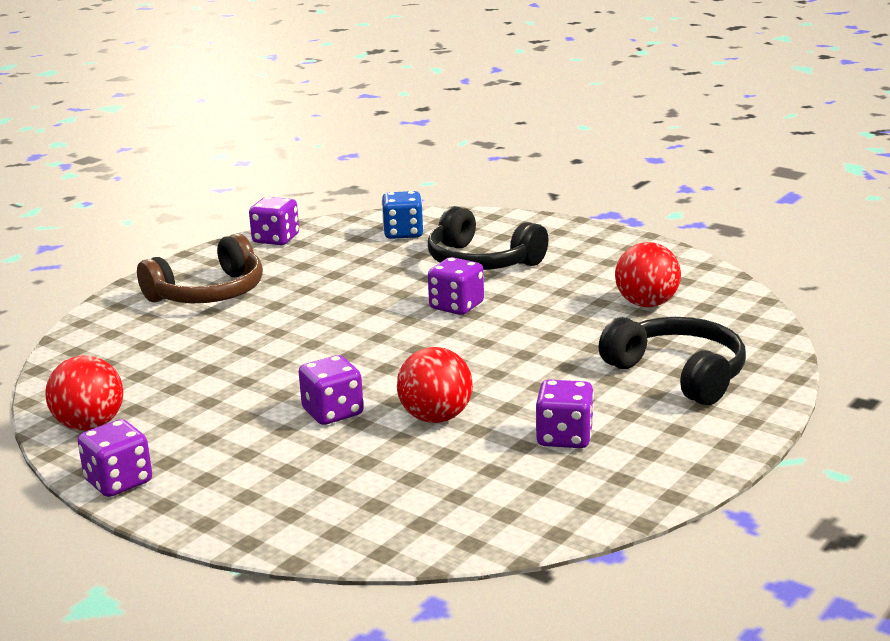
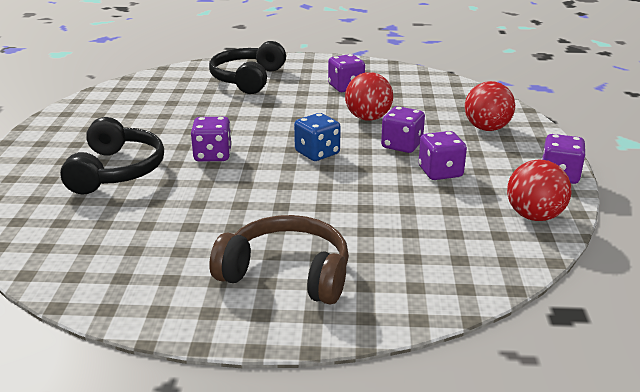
camera: 125 degrees left, 5 degrees up
(276, 239) = (119, 297): purple dice -> purple dice (440, 172)
(403, 233) = (64, 227): blue dice -> blue dice (317, 153)
(646, 304) = (158, 103): red ball -> red ball (486, 128)

